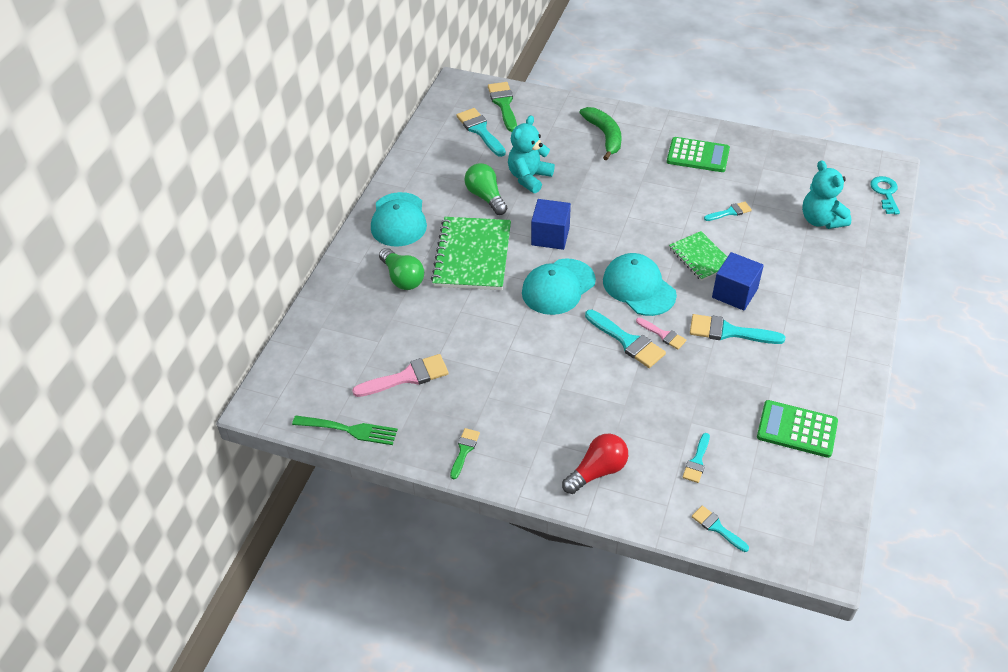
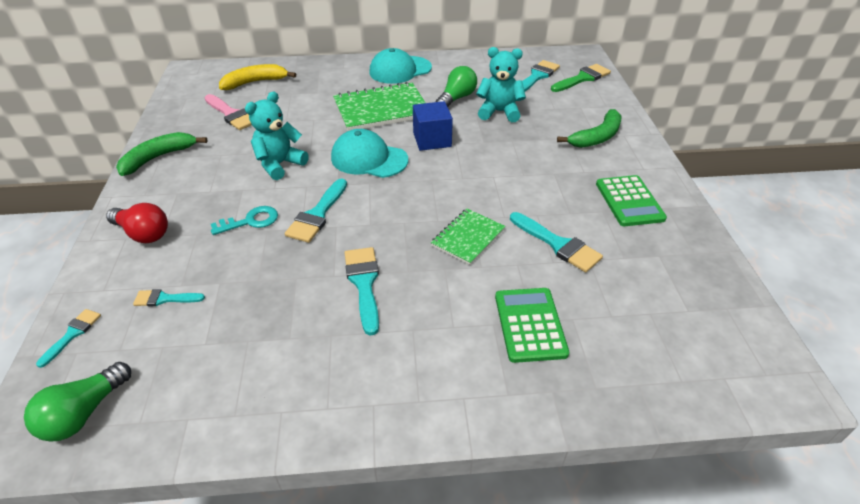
camera: 65 degrees right, 5 degrees down
(343, 345) = (255, 82): none -> yellow banana
(349, 430) = (171, 105): green fork -> none
(402, 278) = (337, 87): green light bulb -> green light bulb (84, 413)
(464, 450) = (158, 158): green brush -> green banana
(639, 287) = (396, 205): turquoise cap -> none
(663, 335) = (337, 236): pink brush -> none
(730, 212) = (558, 244): turquoise brush -> turquoise brush, size x1.70
(734, 293) = (428, 276): blue cube -> none
(797, 429) = (227, 376): green calculator -> green calculator (530, 324)
(821, 220) = (611, 328): turquoise teddy bear -> turquoise teddy bear (279, 164)
(885, 193) = (730, 391): turquoise key -> turquoise key (250, 221)

